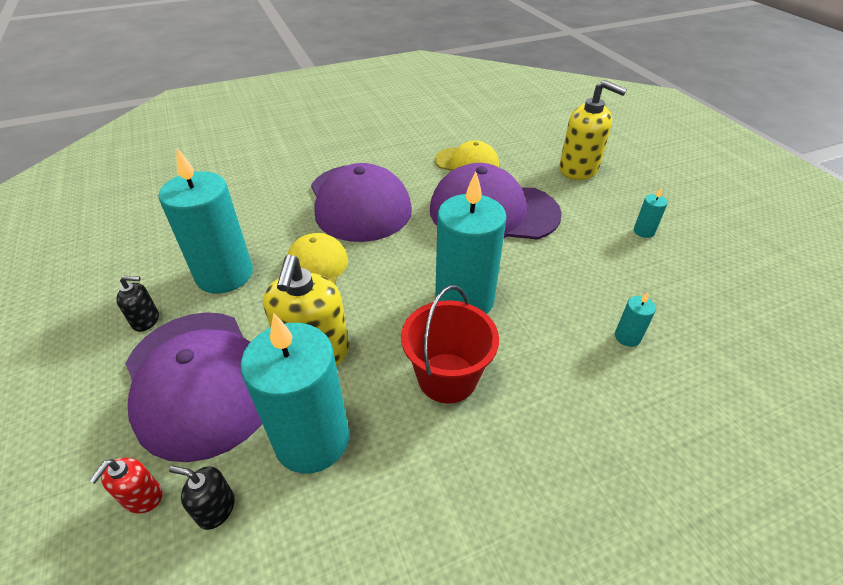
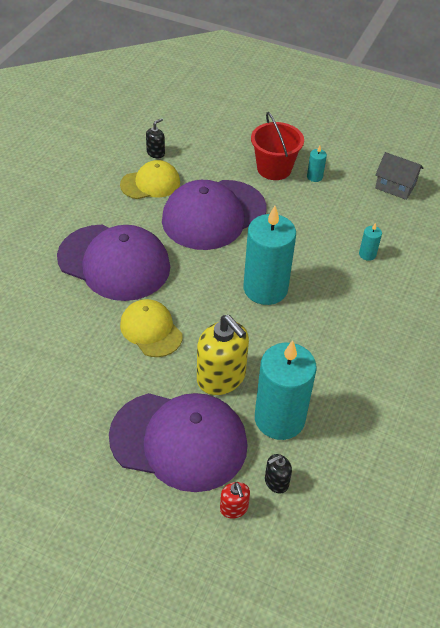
camera: 45 degrees left, 5 degrees up
(146, 320) = (88, 438): black soap dispenser -> black soap dispenser (156, 153)
(224, 274) = (95, 375): turquoise candle -> none
(447, 377) = (307, 339): red bucket -> red bucket (274, 169)
(578, 169) = (231, 147): yellow soap dispenser -> none
(746, 288) = (395, 186): none -> grey house

